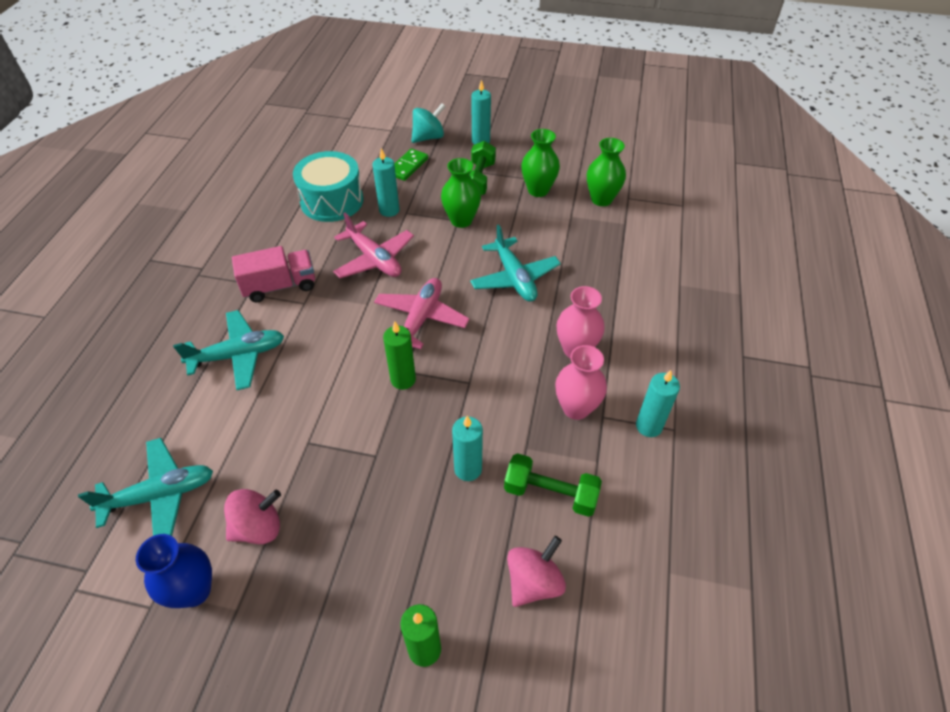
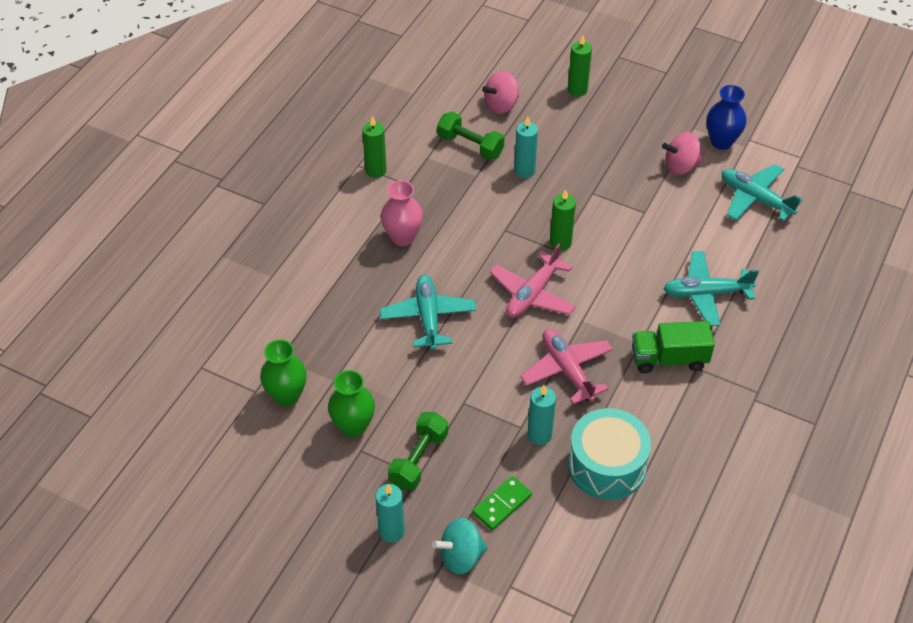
camera: 165 degrees left, 0 degrees up
(160, 495) = (755, 199): turquoise plane -> turquoise plane turned 45 degrees clockwise
(280, 286) = (669, 359): pink truck -> green truck
(461, 220) = (459, 401): green vase -> none
(576, 408) = (425, 193): pink vase -> none
(648, 426) = (376, 170): turquoise candle -> green candle

